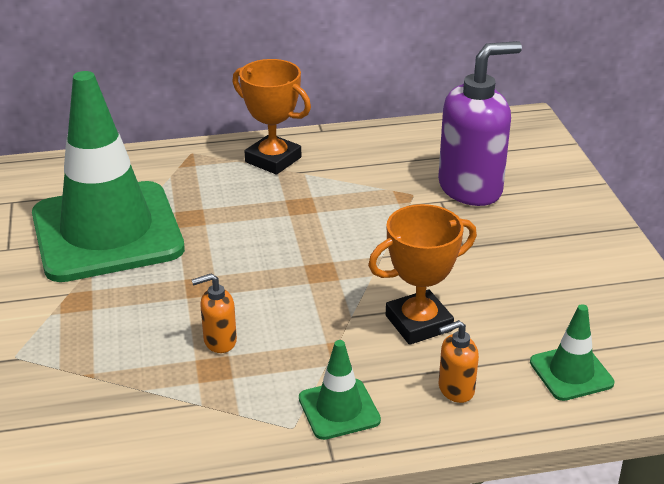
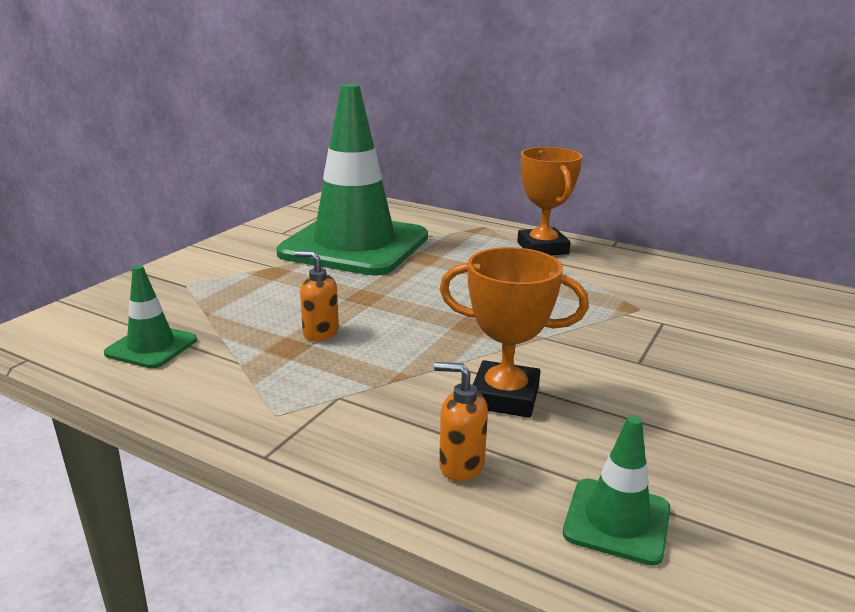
camera: 40 degrees right, 10 degrees down
(339, 409) = (331, 422): green traffic cone -> green traffic cone (151, 347)
(471, 188) = (709, 325): purple soap dispenser -> none

